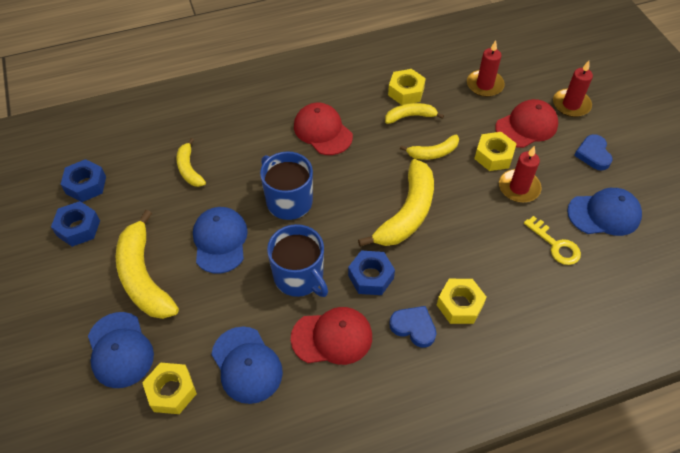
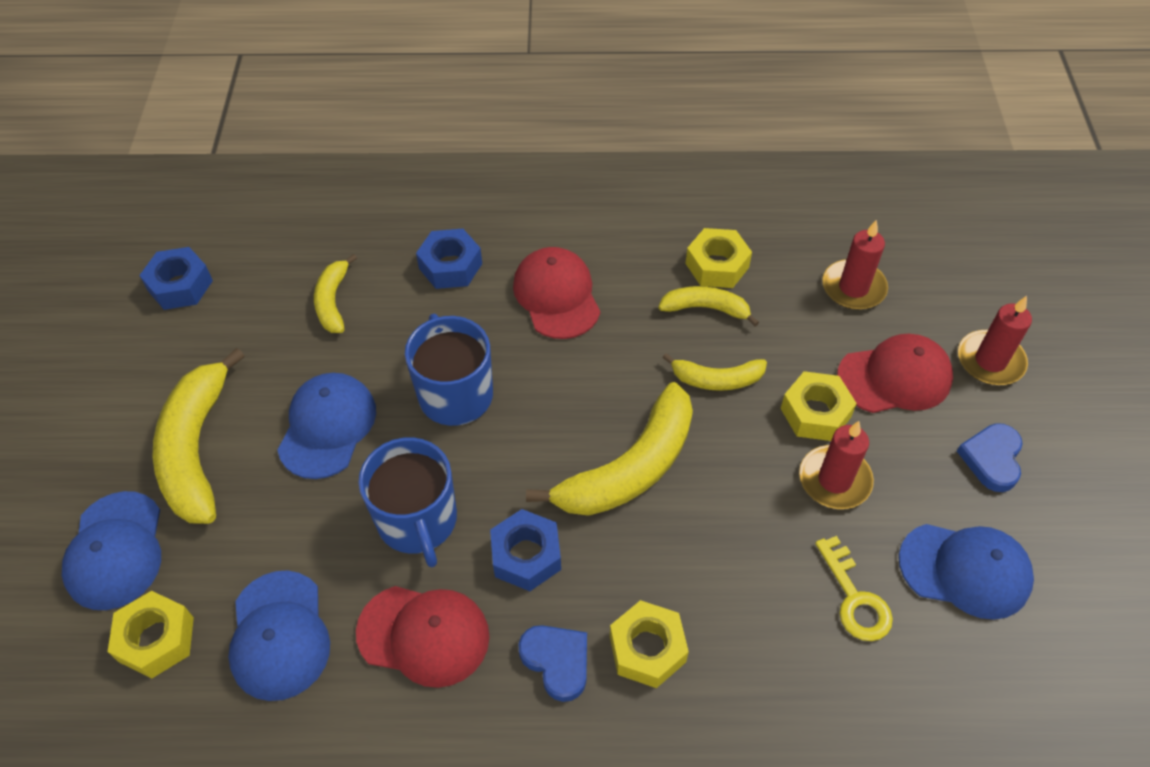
camera: 20 degrees right, 0 degrees up
(78, 228) = (141, 347): blue nut -> blue nut (450, 266)

